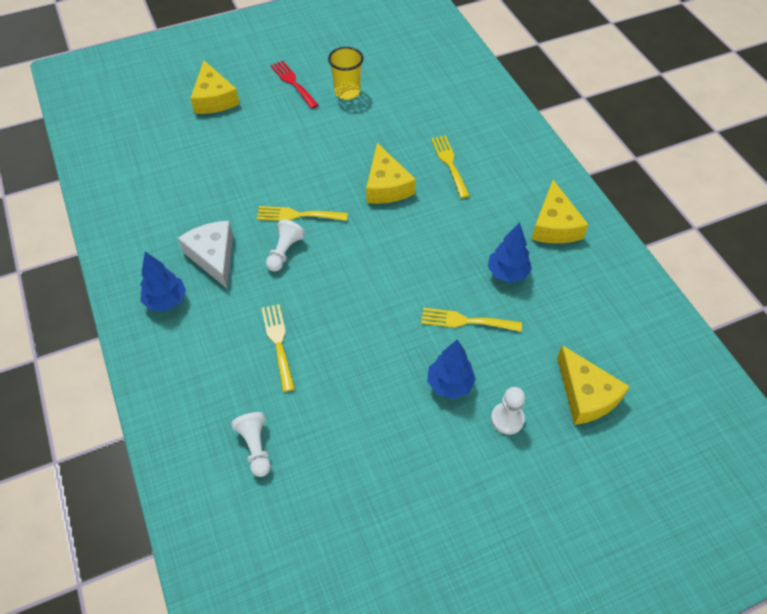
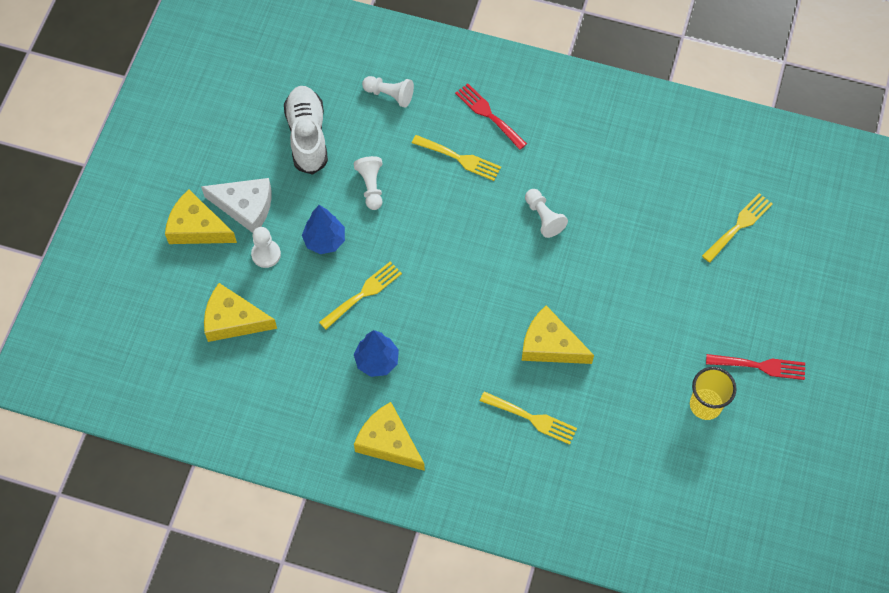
camera: 130 degrees right, 10 degrees up
(166, 301) = (564, 111): blue tree -> none
(213, 256) = (582, 166): white cheese -> white cheese (245, 207)
(214, 98) = (790, 282): yellow cheese -> yellow cheese (197, 228)
(214, 352) = (488, 114): none -> red fork
(297, 215) = (576, 253): yellow fork -> yellow fork (739, 226)
(362, 484) = (307, 136): none -> white shoe
(366, 389) = (371, 186): none -> white pawn

